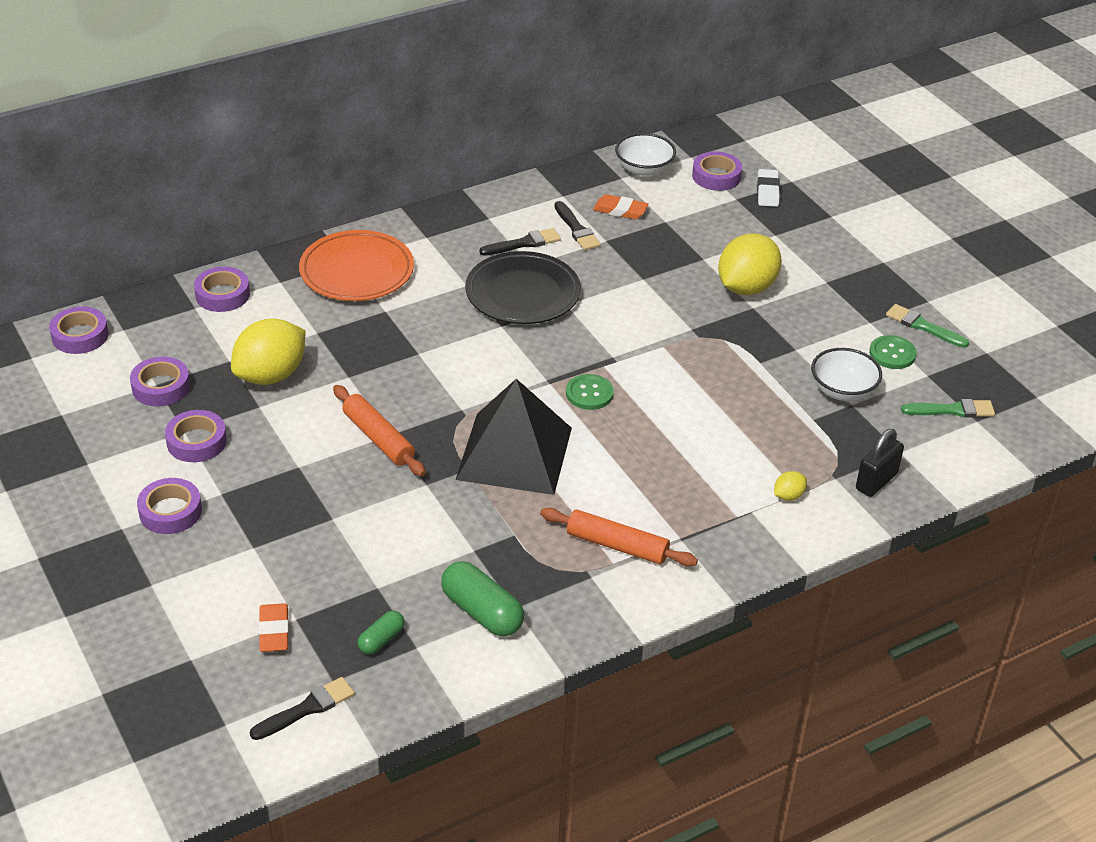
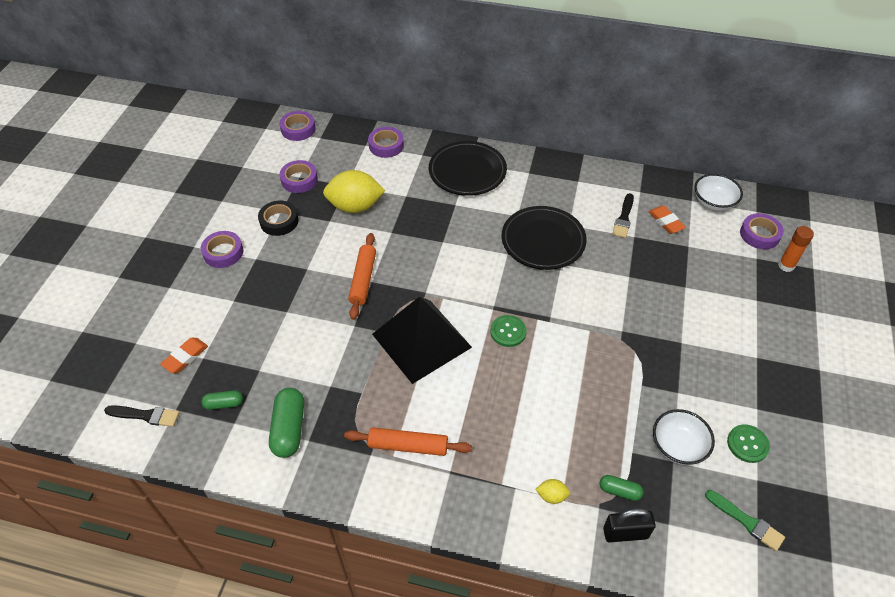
camera: 45 degrees right, 10 degrees up
(196, 441) = (279, 221): purple tape -> black tape
(357, 271) = (467, 172): orange plate -> black plate
(523, 243) = (580, 209): black brush -> none
(617, 545) = (408, 446): orange rolling pin -> orange rolling pin turned 60 degrees counterclockwise
(746, 287) = (692, 325): yellow lemon -> none
(767, 191) = (786, 266): white eraser -> orange glue stick
(837, 455) = (619, 491): none -> green capsule
(923, 326) = (796, 439): green brush -> none

